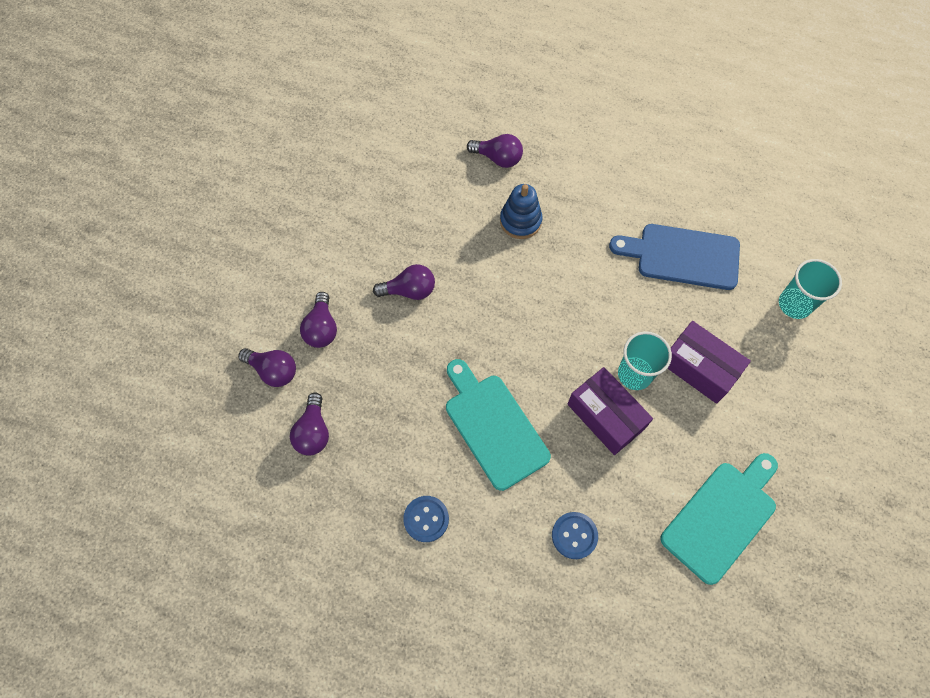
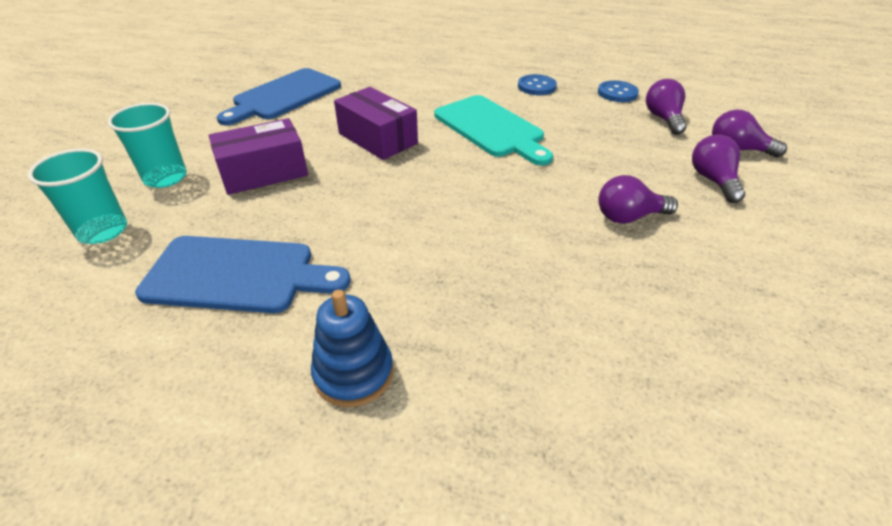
camera: 175 degrees right, 25 degrees down
(498, 158) = (561, 417): purple light bulb -> none
(520, 221) = (494, 306): blue stacking toy -> blue stacking toy (353, 373)
(574, 535) = (412, 85): blue button -> blue button (617, 93)
(634, 374) = (341, 165): turquoise cup -> turquoise cup (165, 178)
(699, 368) = (264, 172): purple box -> purple box turned 60 degrees counterclockwise
(721, 517) = (284, 96): turquoise cutting board -> blue cutting board

